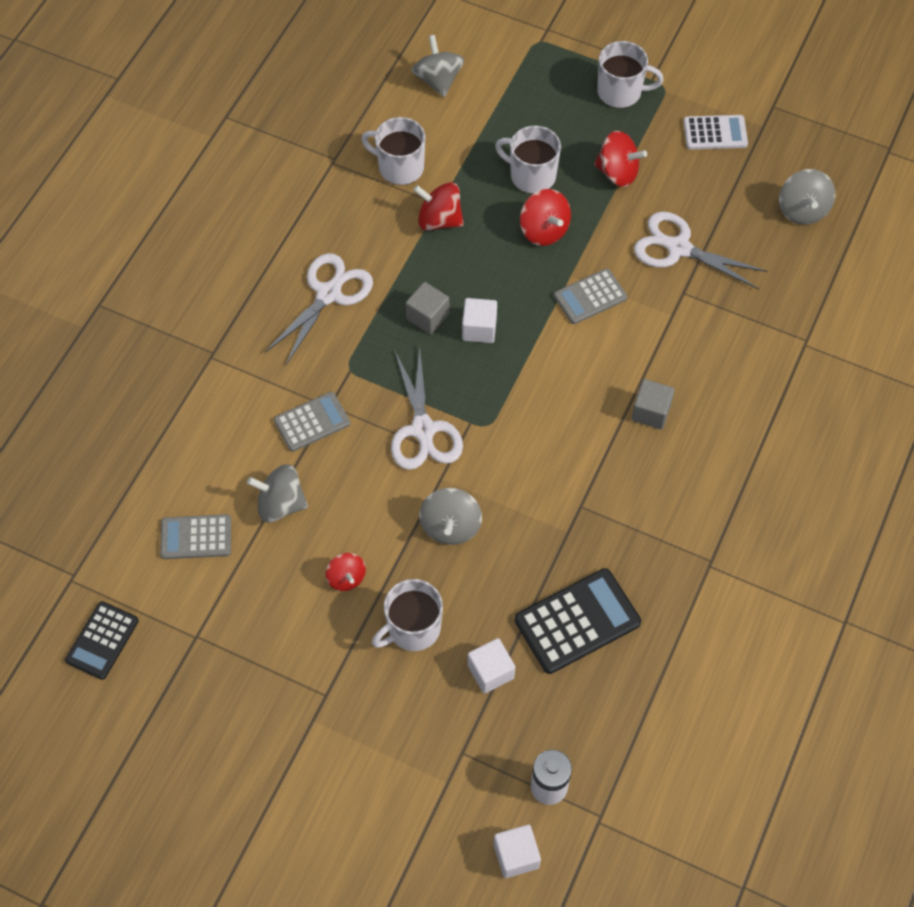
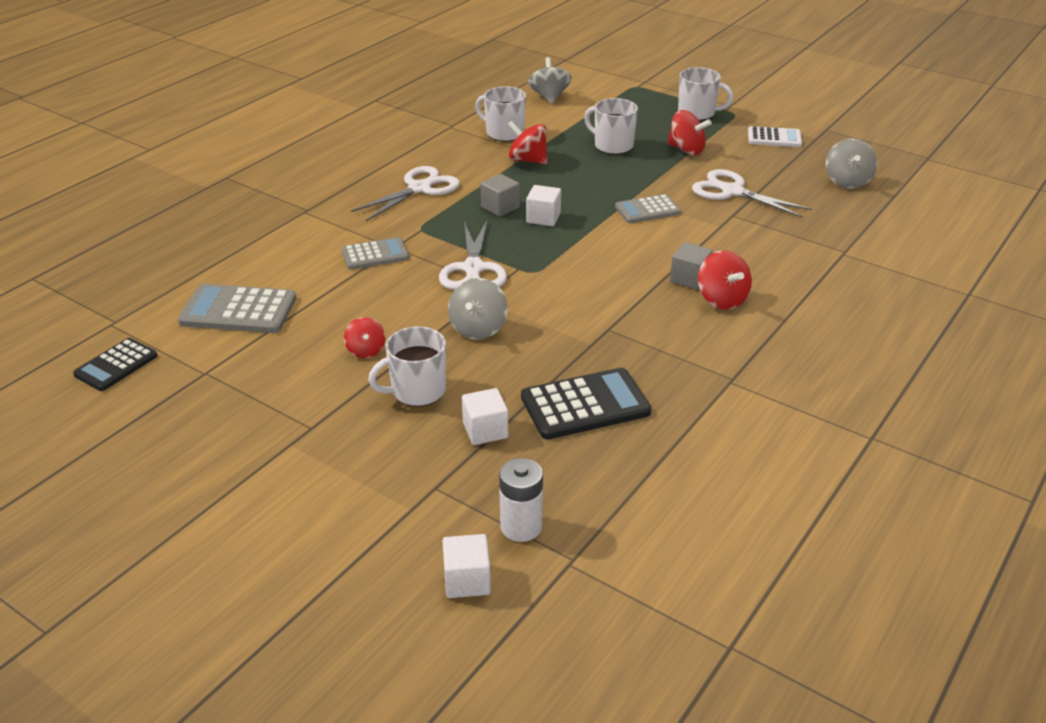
camera: 10 degrees right, 25 degrees down
(196, 537) = (238, 310): grey calculator -> grey calculator, size x1.55
(280, 504) = (325, 299): grey spinning top -> none
(544, 230) = (615, 173): red spinning top -> red spinning top (722, 299)

